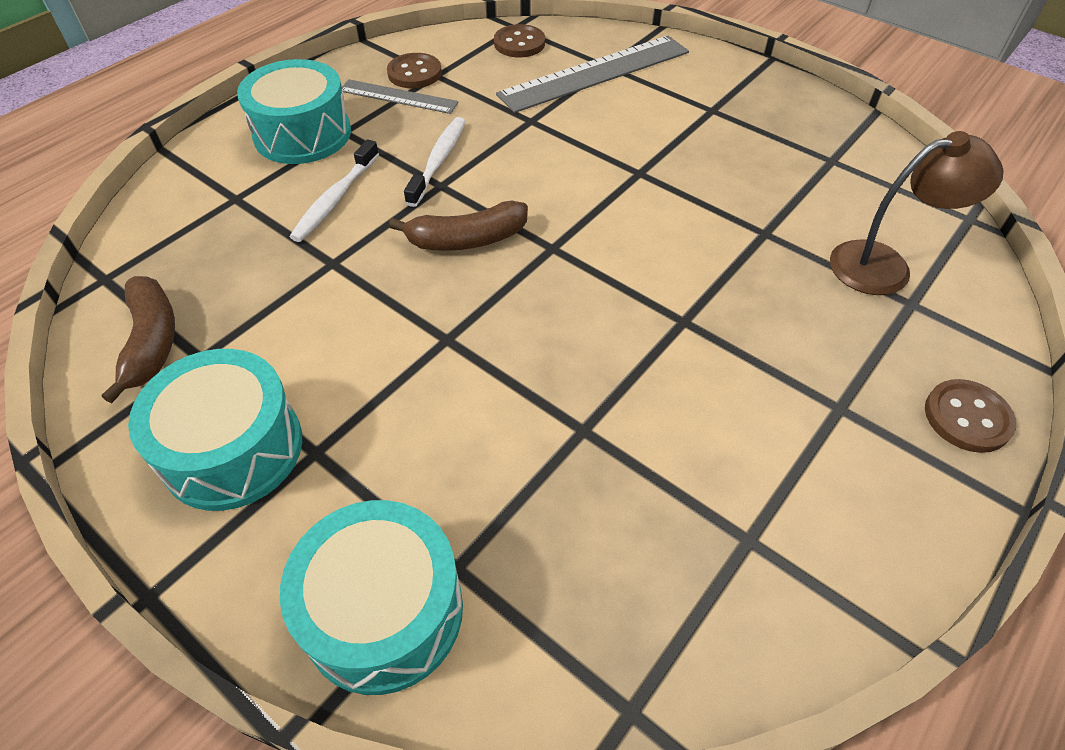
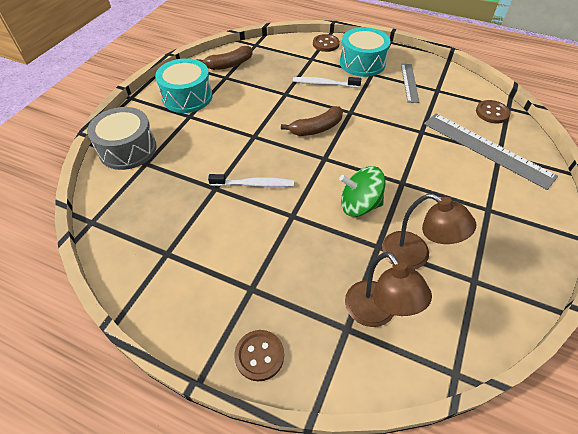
camera: 75 degrees right, 0 degrees up
(383, 611) = (128, 149): turquoise drum -> grey drum
(414, 73) = (433, 83): brown button -> brown button (326, 44)
(439, 161) = (368, 107): white toothbrush -> white toothbrush (254, 184)
(466, 240) = (316, 128): brown banana -> brown banana turned 90 degrees counterclockwise
(677, 231) = (359, 205): none -> green spinning top
(787, 201) = (414, 256): none -> brown lamp

